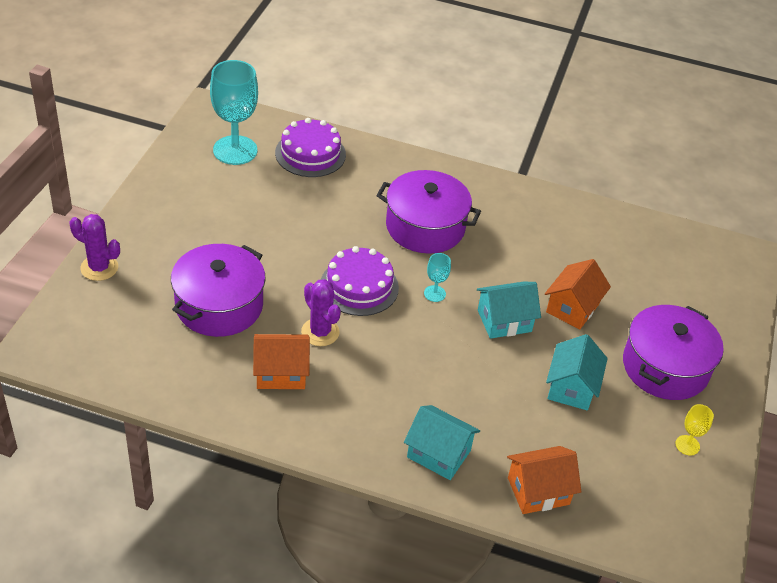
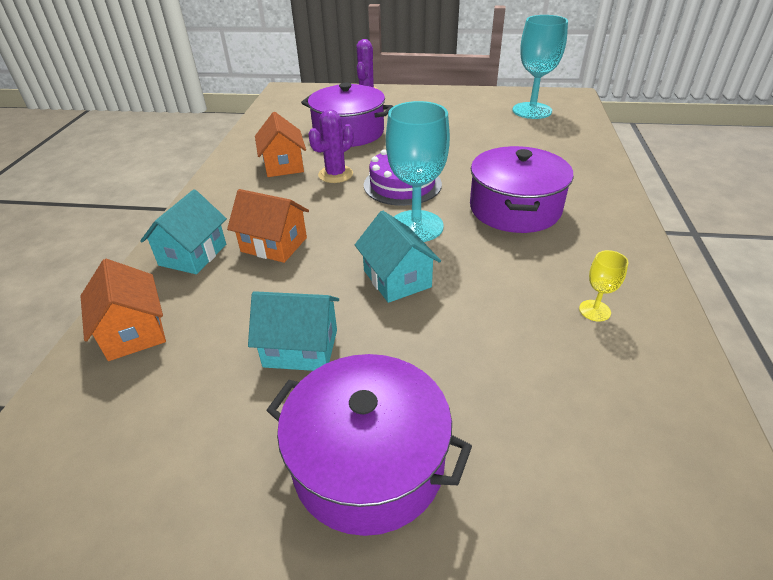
camera: 85 degrees right, 5 degrees down
(310, 154) = (563, 138): purple cake -> none
(434, 293) = (416, 226): turquoise goblet -> turquoise goblet, size x2.21
(572, 308) = (449, 337): orange house -> orange house (274, 244)
(687, 445) = (199, 503): yellow goblet -> yellow goblet (594, 310)

